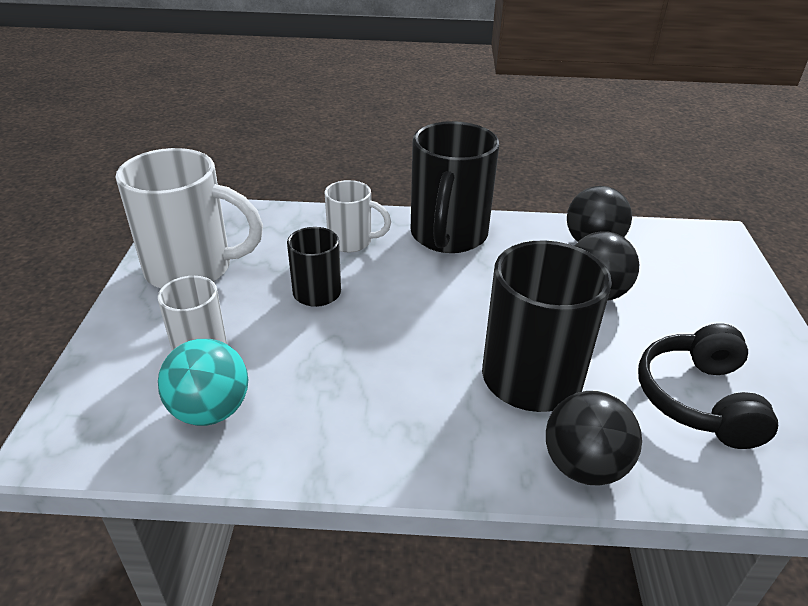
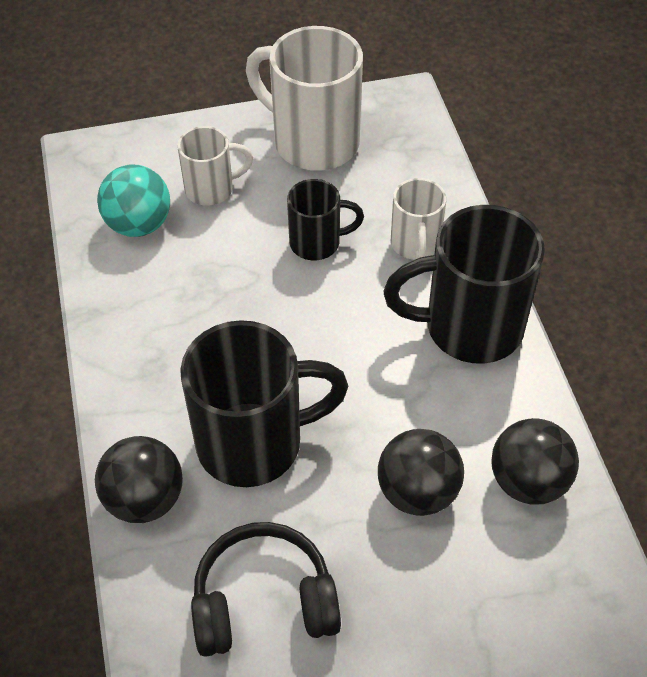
camera: 75 degrees right, 15 degrees up
(192, 269) = (313, 142): white mug -> white mug turned 135 degrees clockwise

